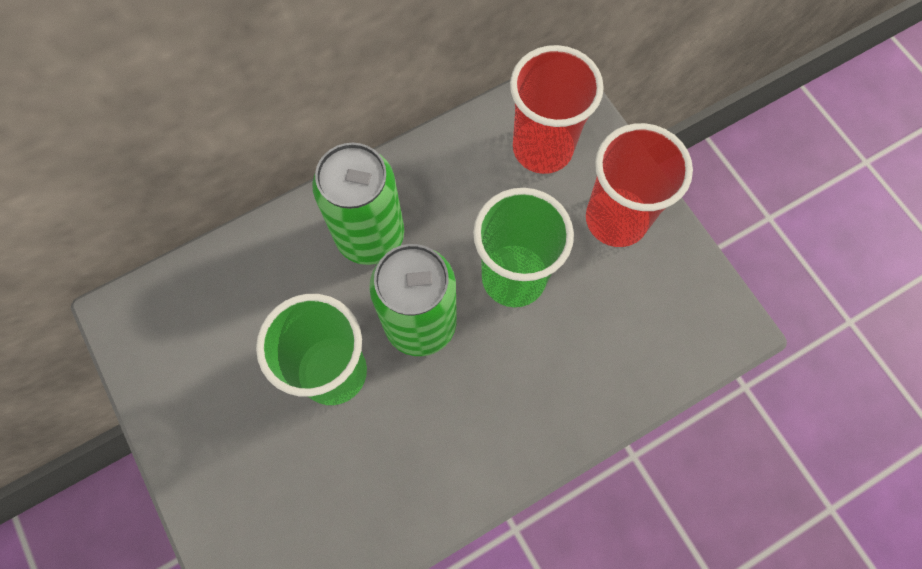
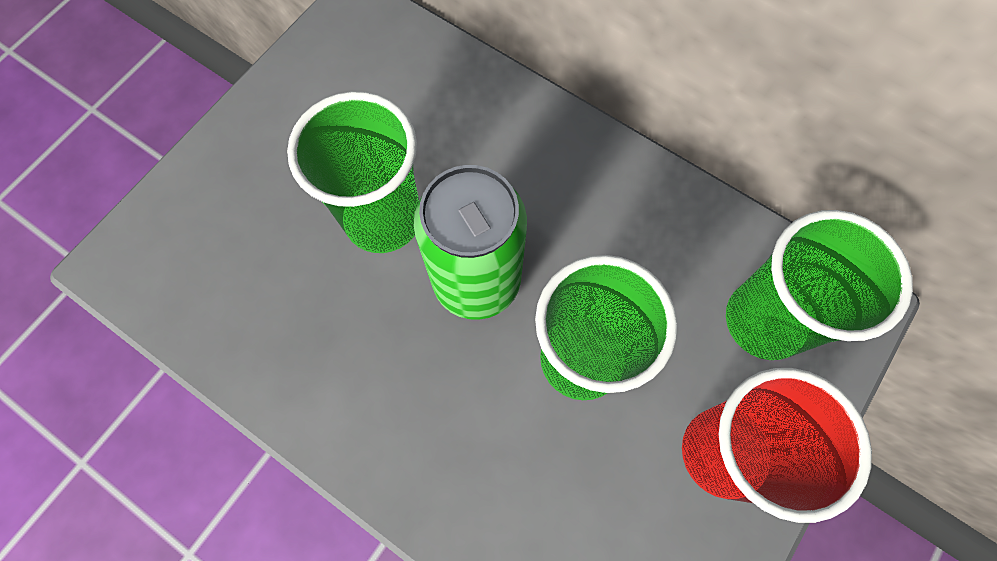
camera: 65 degrees right, 0 degrees up
(370, 236) = (549, 184): green can -> none
(542, 148) = (764, 321): red cup -> green cup

